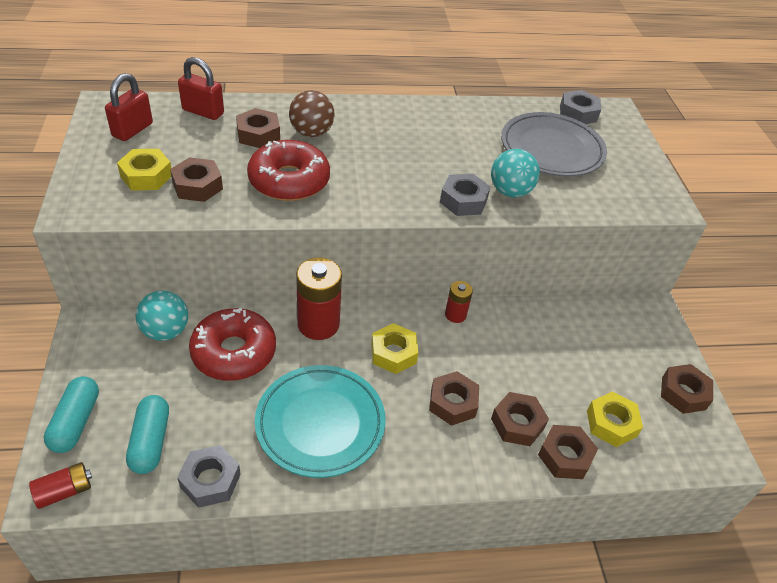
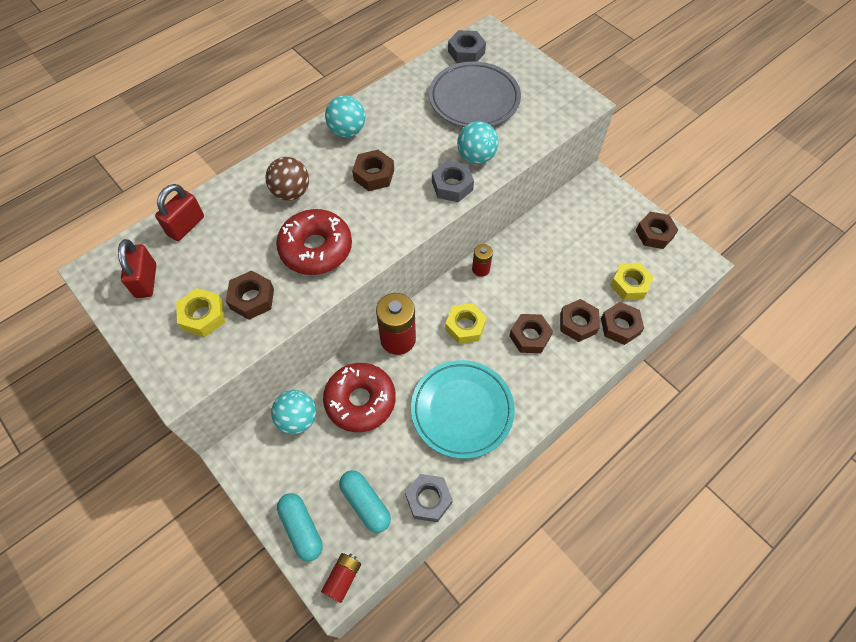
camera: 30 degrees left, 15 degrees up
(203, 112) = (186, 226): red padlock -> red padlock turned 45 degrees counterclockwise
(258, 134) = (252, 220): brown nut -> brown nut (374, 175)
(406, 116) = (347, 131): none -> turquoise ball

